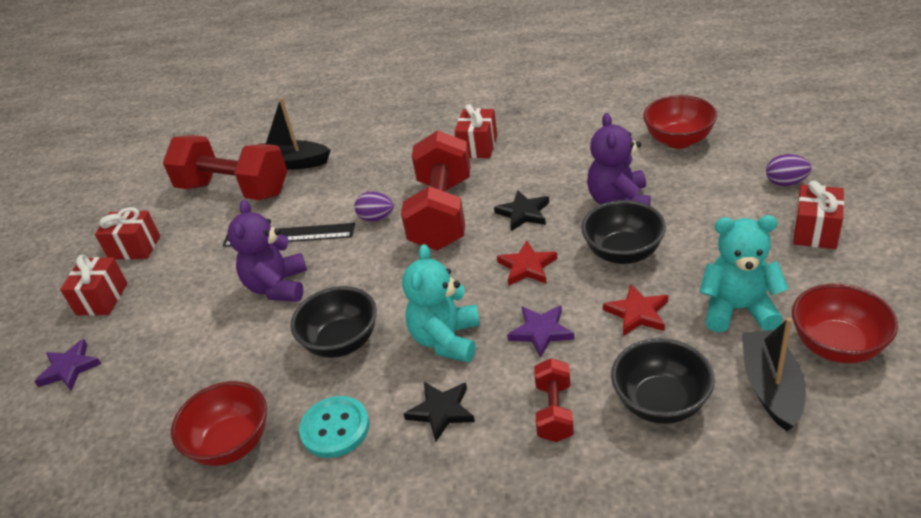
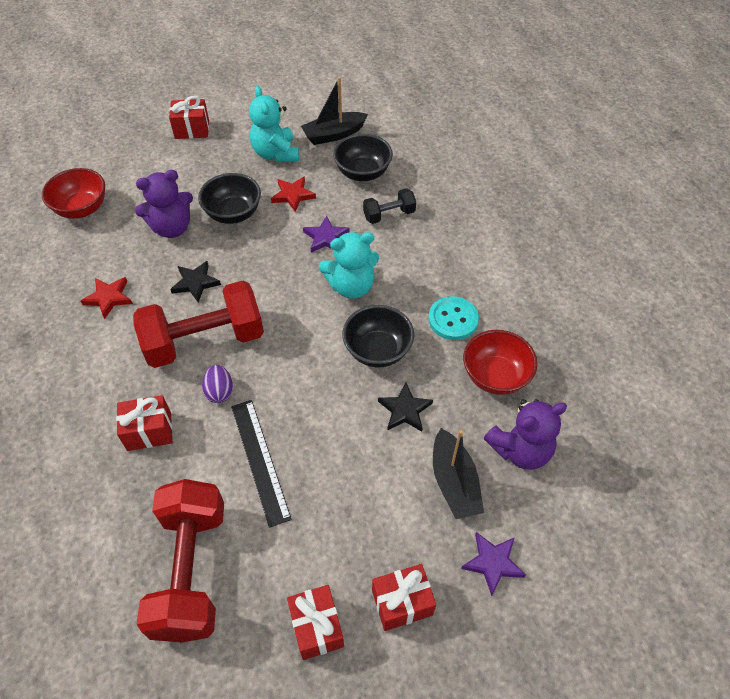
camera: 120 degrees left, 15 degrees up
(278, 287) = (333, 431): purple teddy bear -> purple teddy bear (520, 450)
(292, 163) = (130, 527): black boat -> black boat (454, 482)
(441, 411) = (413, 268): black star -> black star (405, 410)
(478, 146) = (92, 348): red gift -> red gift (149, 431)
(527, 267) = (261, 262): red star -> red star (108, 298)
(554, 411) = (389, 215): red dumbbell -> black dumbbell
(785, 182) = (138, 146): purple egg -> none
(837, 346) = (293, 115): red bowl -> none

